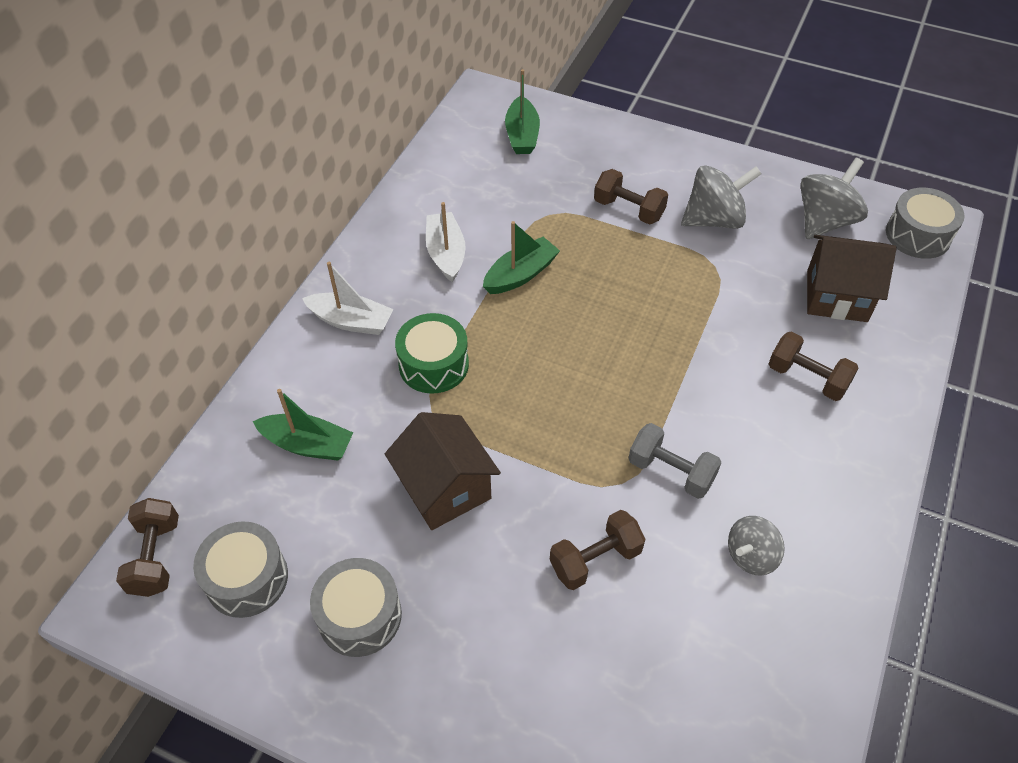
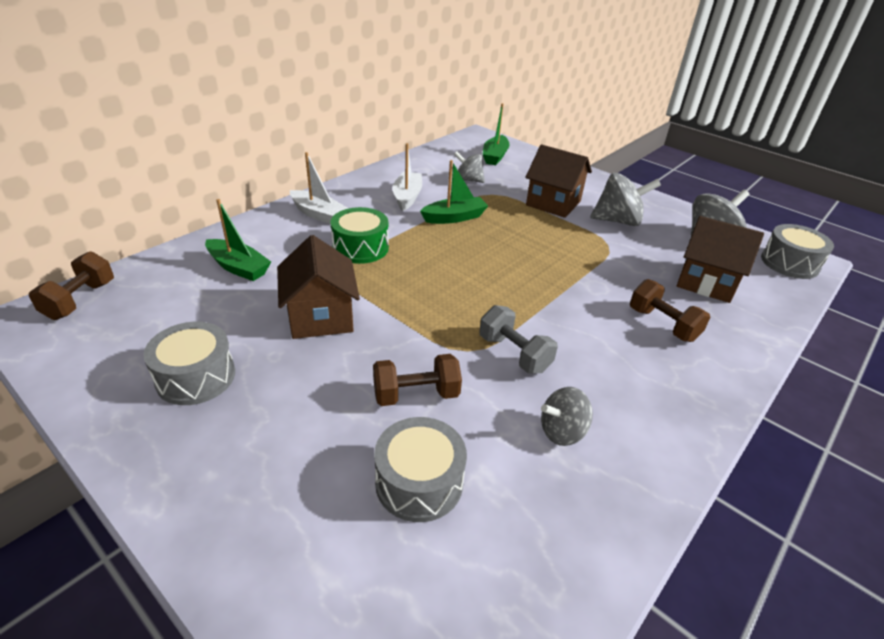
camera: 15 degrees right, 15 degrees down
(247, 578) = (131, 330): grey drum -> grey drum (419, 482)
(508, 195) = (468, 180): none -> grey spinning top
(628, 209) = (553, 203): brown dumbbell -> brown house

